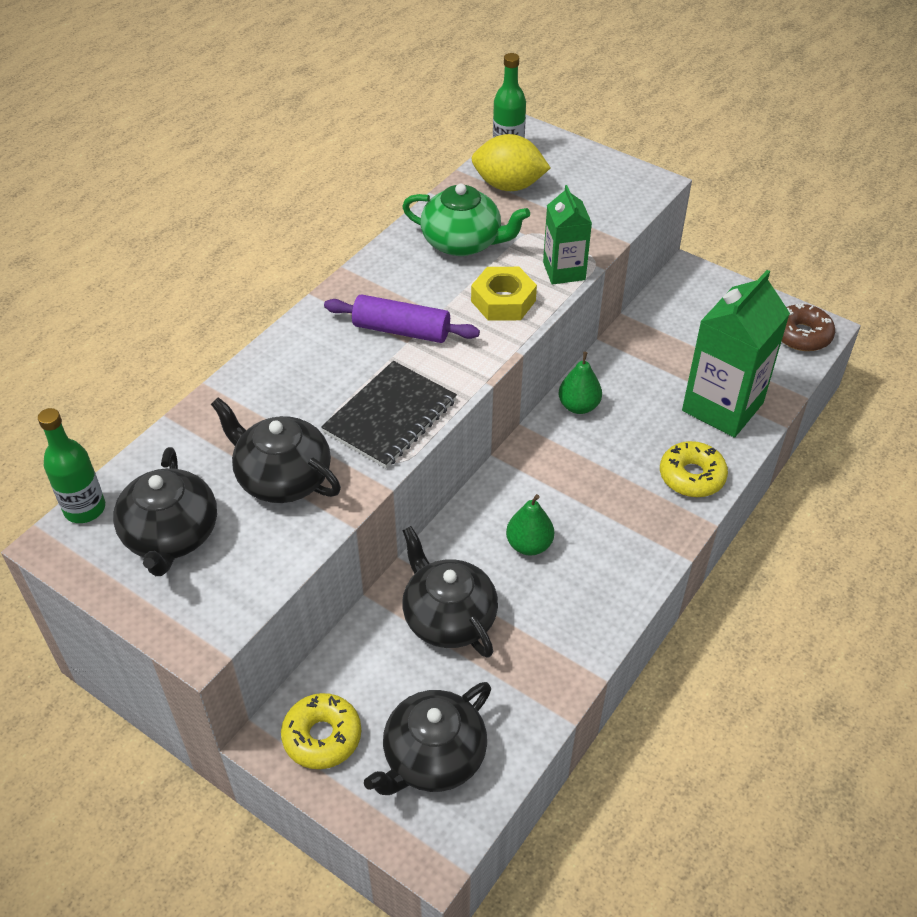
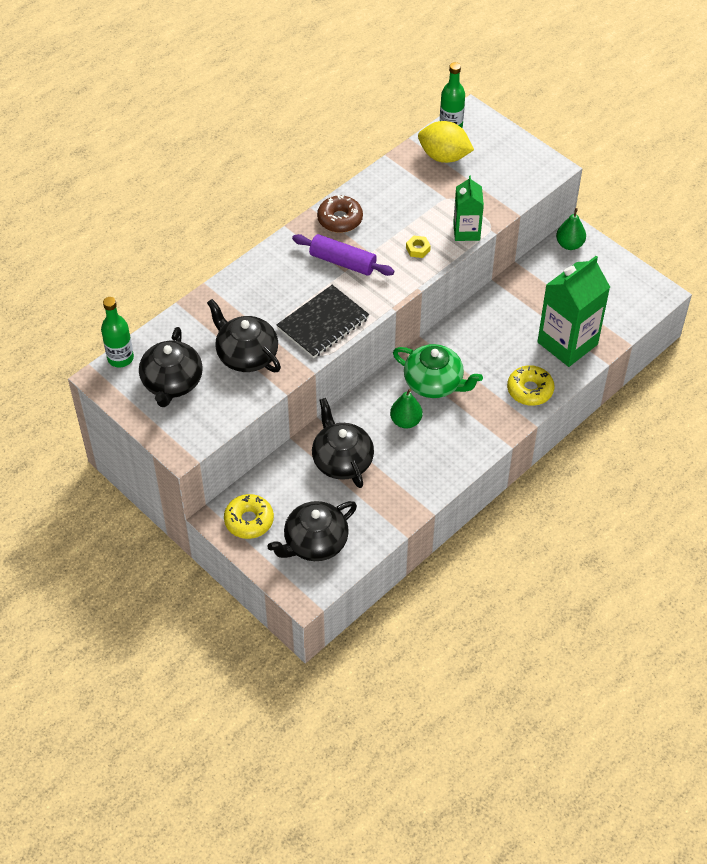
camera: 10 degrees right, 5 degrees up
(463, 242) = (400, 199): green teapot -> green teapot (434, 383)
(503, 301) = (418, 249): yellow nut -> yellow nut, size x0.54
(578, 406) = (464, 329): green pear -> green pear (569, 244)
(801, 335) = (644, 296): brown donut -> brown donut (340, 219)

